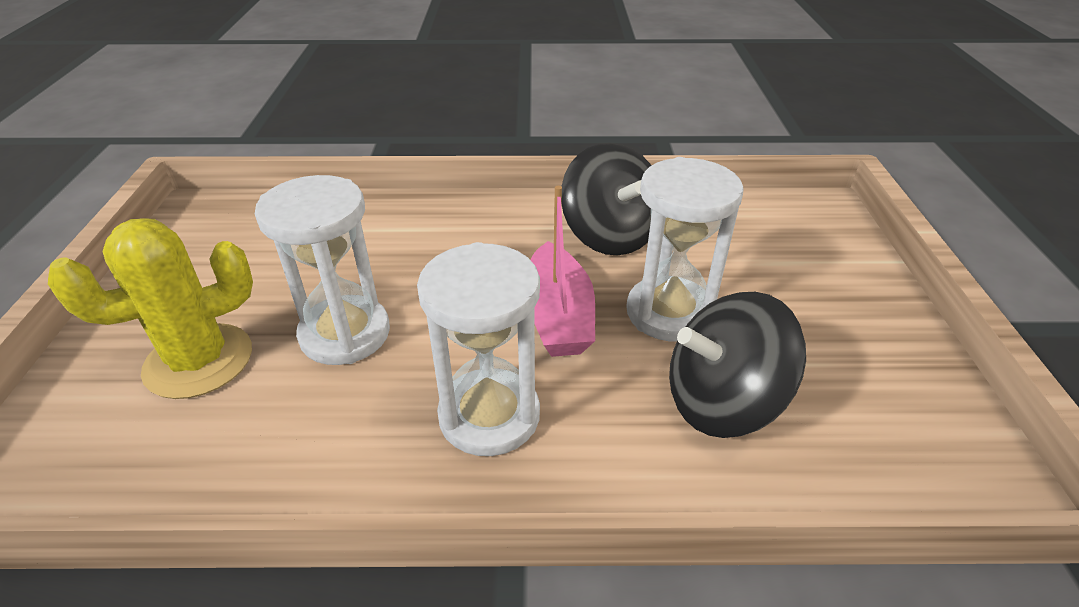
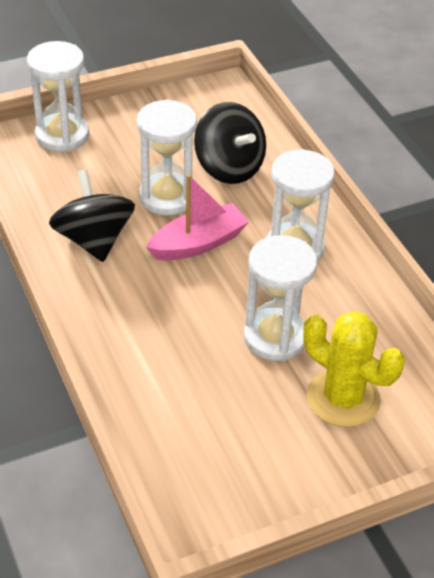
camera: 115 degrees left, 5 degrees up
(610, 235) = (94, 240): black spinning top -> black spinning top turned 60 degrees counterclockwise
(833, 252) = (62, 135): none -> white hourglass

